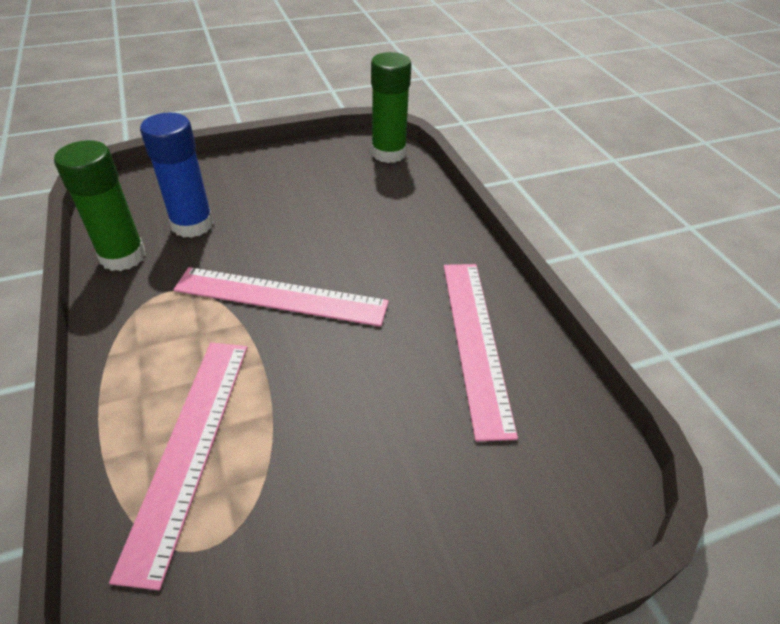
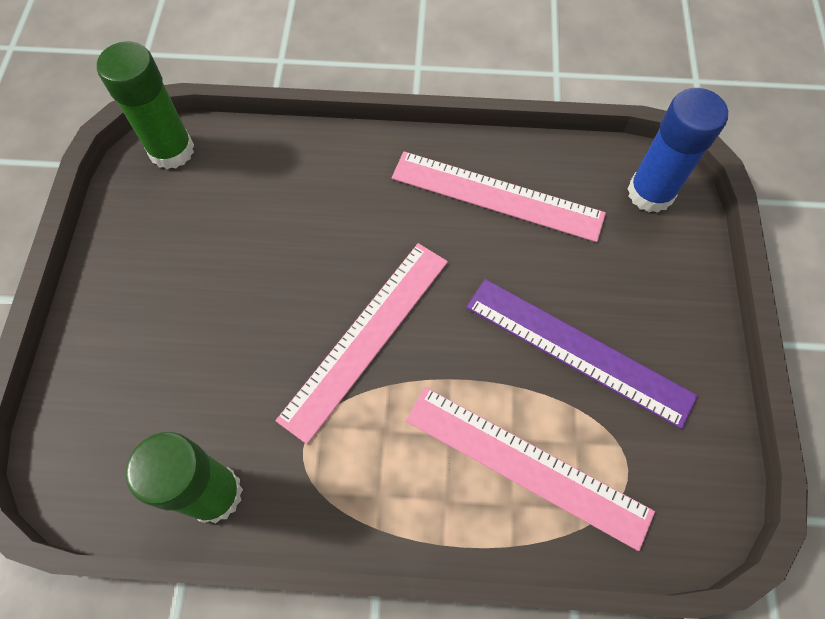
camera: 65 degrees left, 20 degrees up
(192, 224) = (193, 402): blue glue stick -> blue glue stick (650, 193)
(332, 459) = (578, 351): none -> purple ruler

